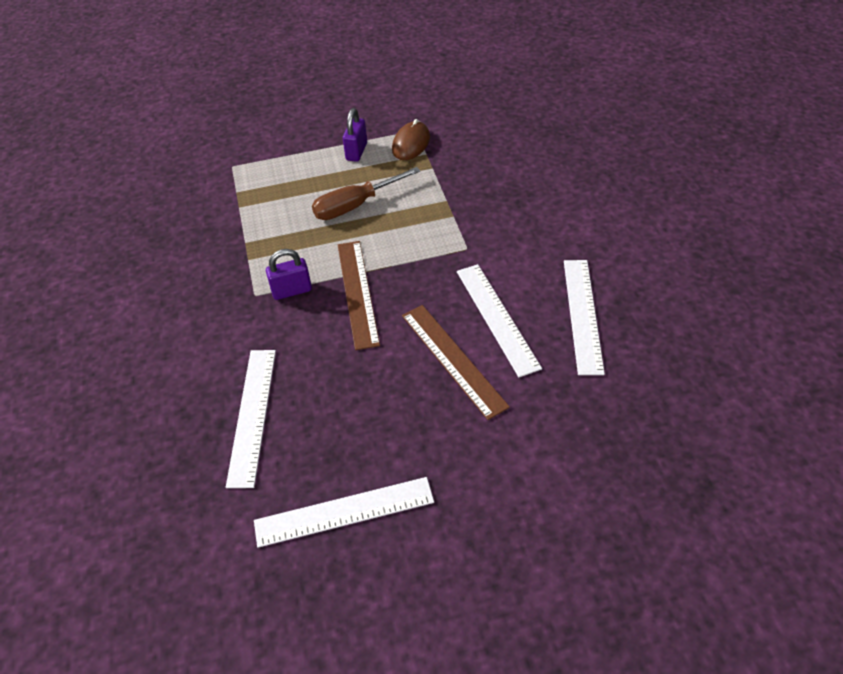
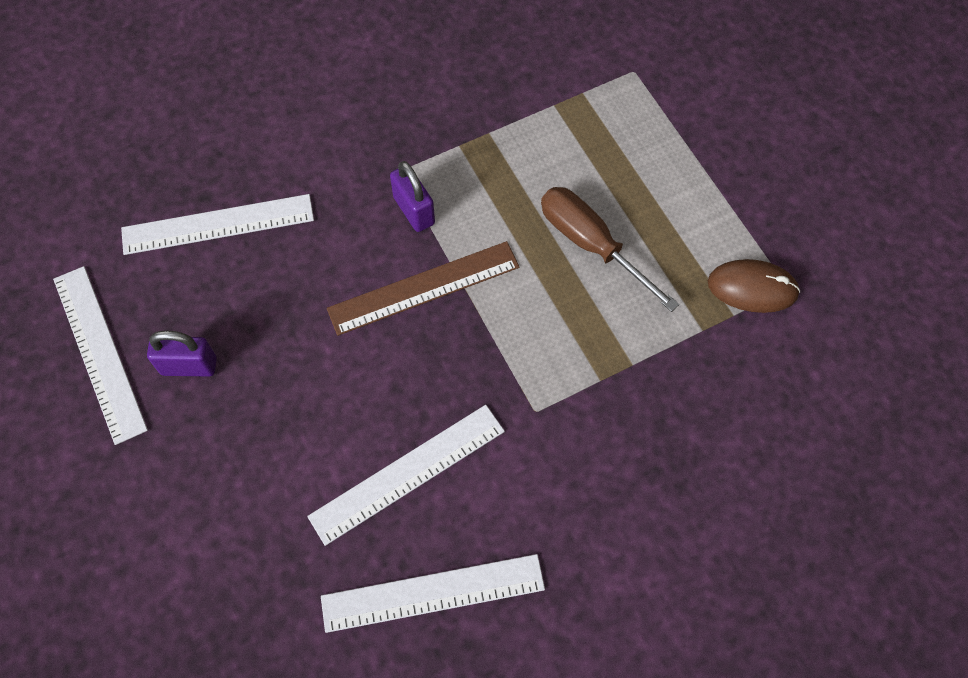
camera: 75 degrees right, 15 degrees up
(356, 151) = (710, 217): purple padlock -> purple padlock (189, 366)
(453, 359) = (327, 428): brown ruler -> none

